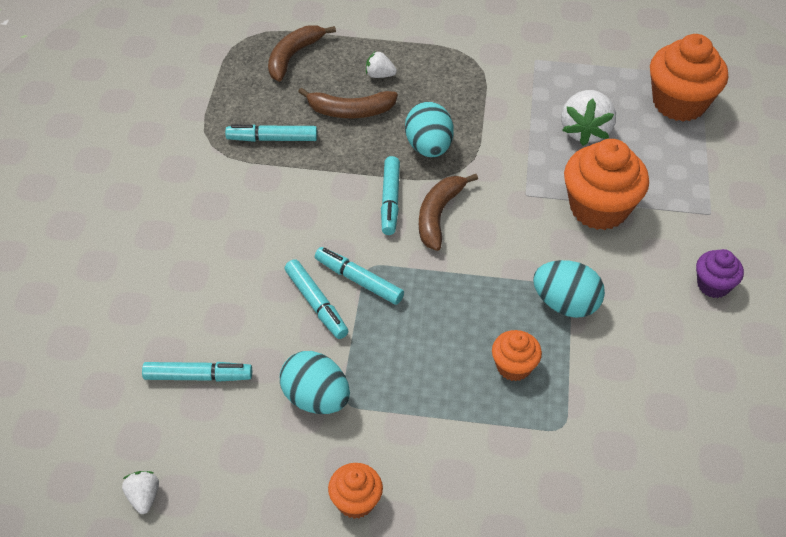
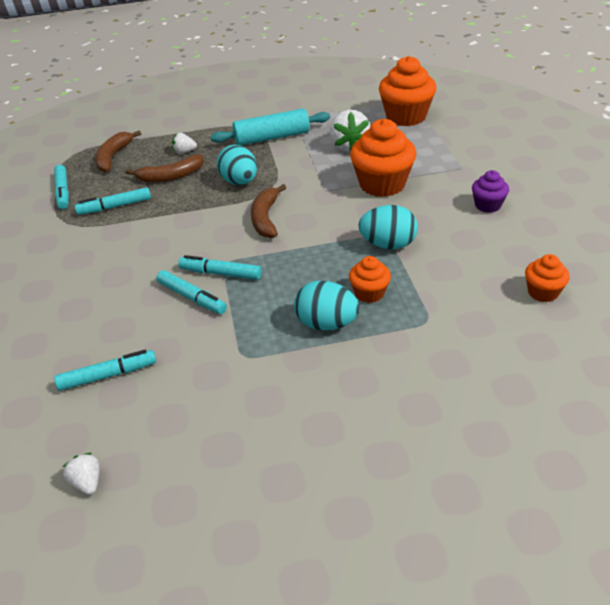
camera: 15 degrees left, 10 degrees down
(316, 398) = (218, 361): turquoise egg -> turquoise egg (326, 324)
(355, 501) = (284, 423): orange cupcake -> orange cupcake (543, 292)
(390, 200) = (224, 219): turquoise marker -> turquoise marker (63, 192)
(494, 85) = (272, 137): none -> turquoise rolling pin

